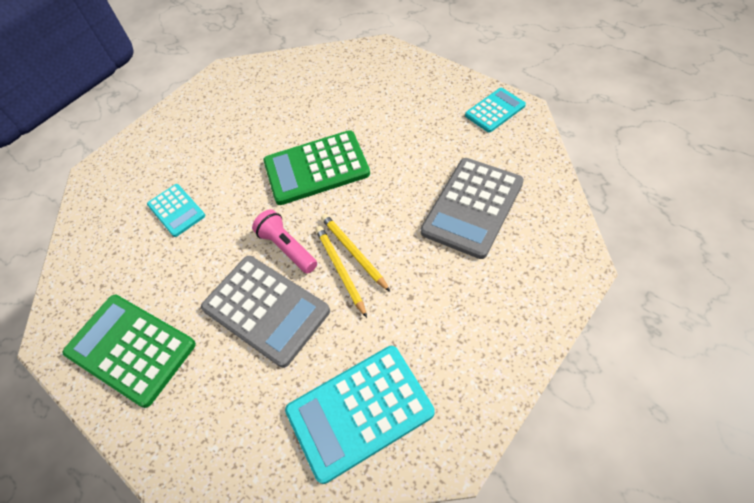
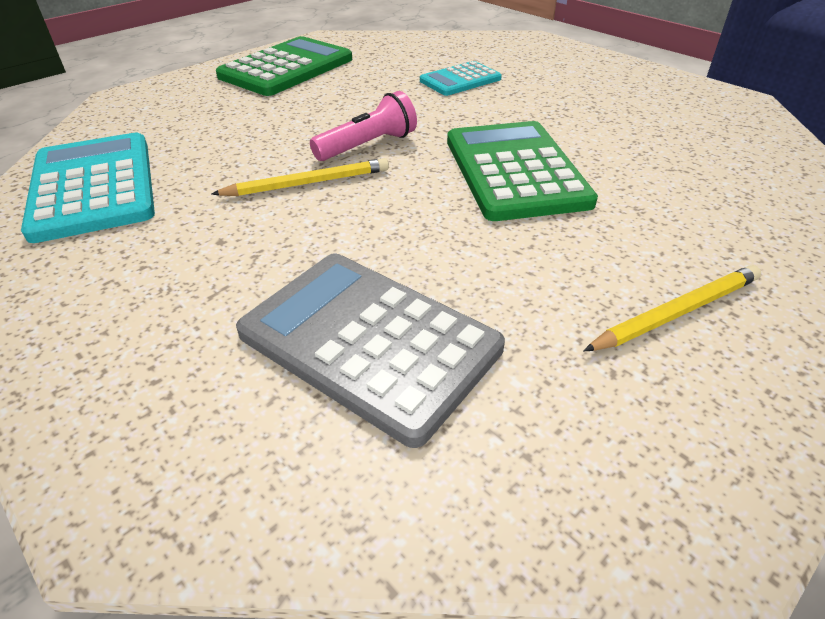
camera: 90 degrees right, 15 degrees down
(266, 309) = (282, 131): grey calculator -> none
(354, 252) = (332, 195): yellow pencil -> yellow pencil (676, 312)
(495, 110) = (695, 446): turquoise calculator -> none

